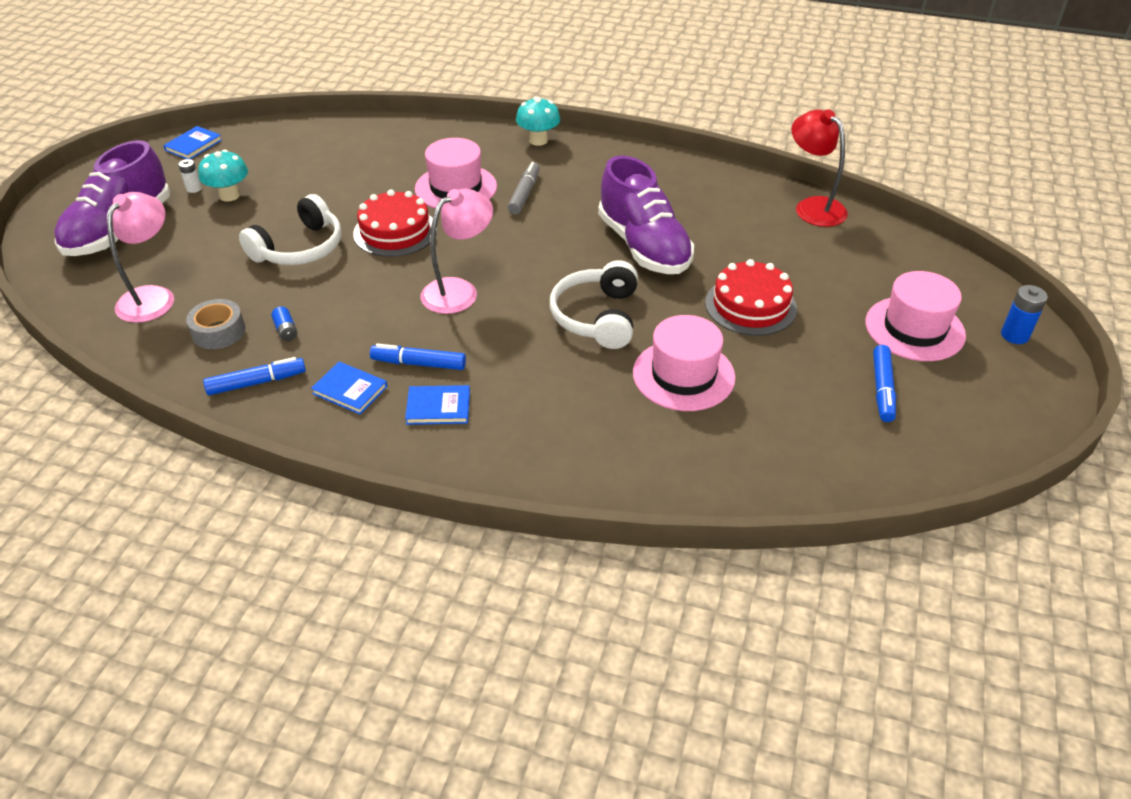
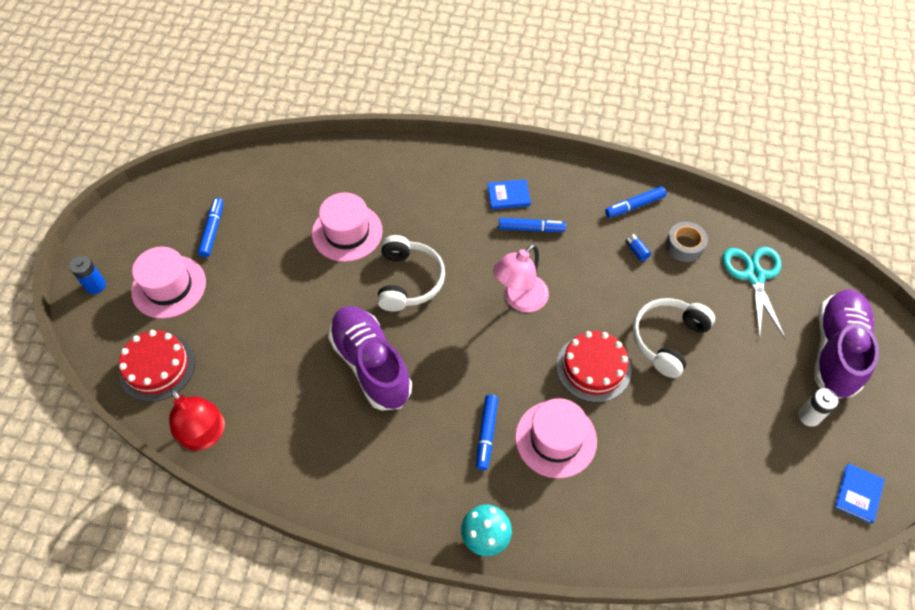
camera: 175 degrees right, 15 degrees up
(153, 297) = (754, 276): pink lamp -> turquoise scissors
(194, 189) = (809, 416): white battery -> white battery, size x1.52
(229, 195) = (768, 408): turquoise mushroom -> none
(350, 390) = (570, 204): blue book -> none
(524, 194) = (486, 434): grey marker -> blue marker
(750, 305) = (289, 301): red cake -> red cake (157, 367)

